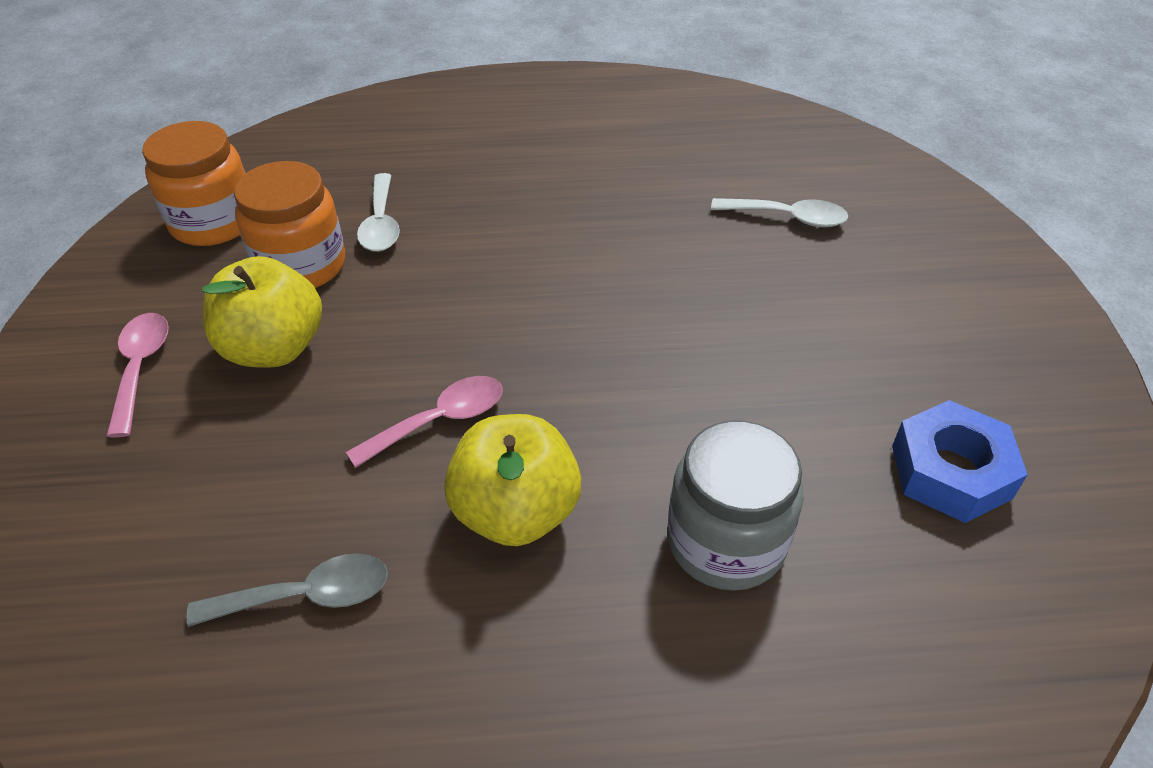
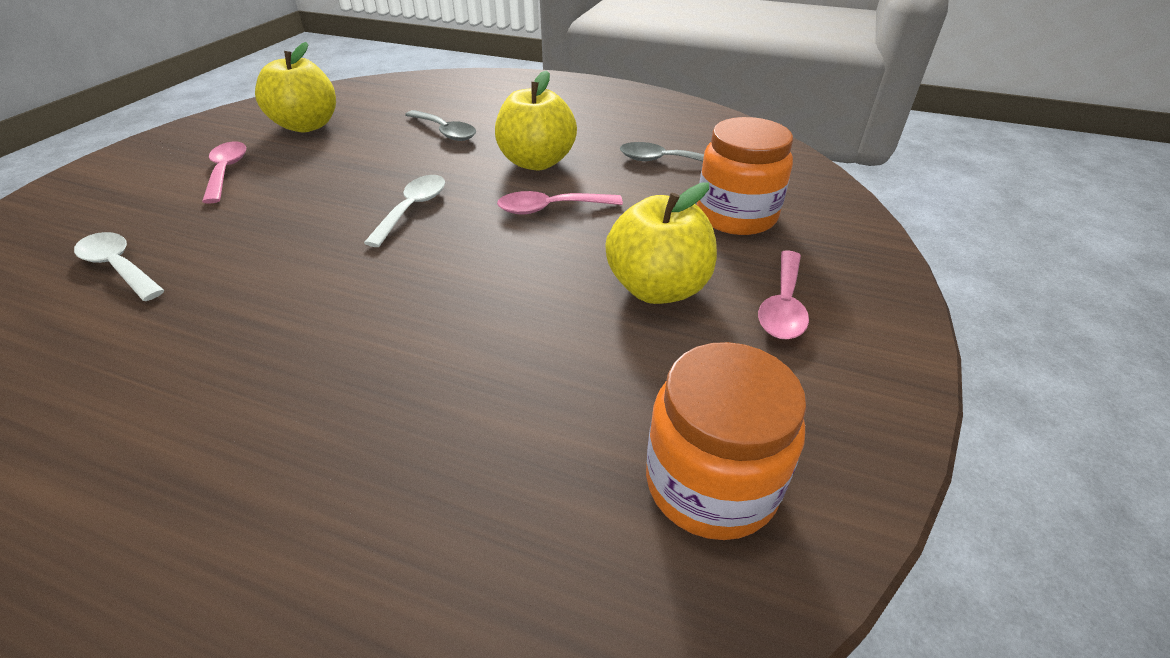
camera: 155 degrees left, 5 degrees down
(301, 266) = (609, 368): orange jar -> orange jar (736, 215)
(381, 223) = (492, 398): white spoon -> white spoon (413, 209)
(726, 542) = (445, 132): grey jar -> grey spoon
(895, 343) = (227, 172): none -> pink spoon
(950, 471) = (307, 126): blue nut -> yellow apple

